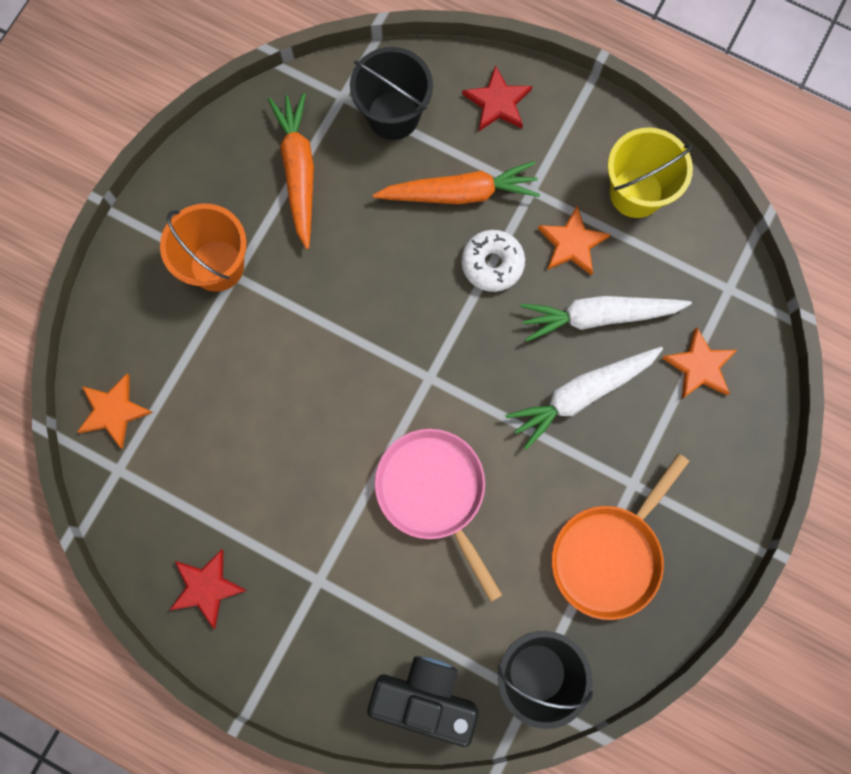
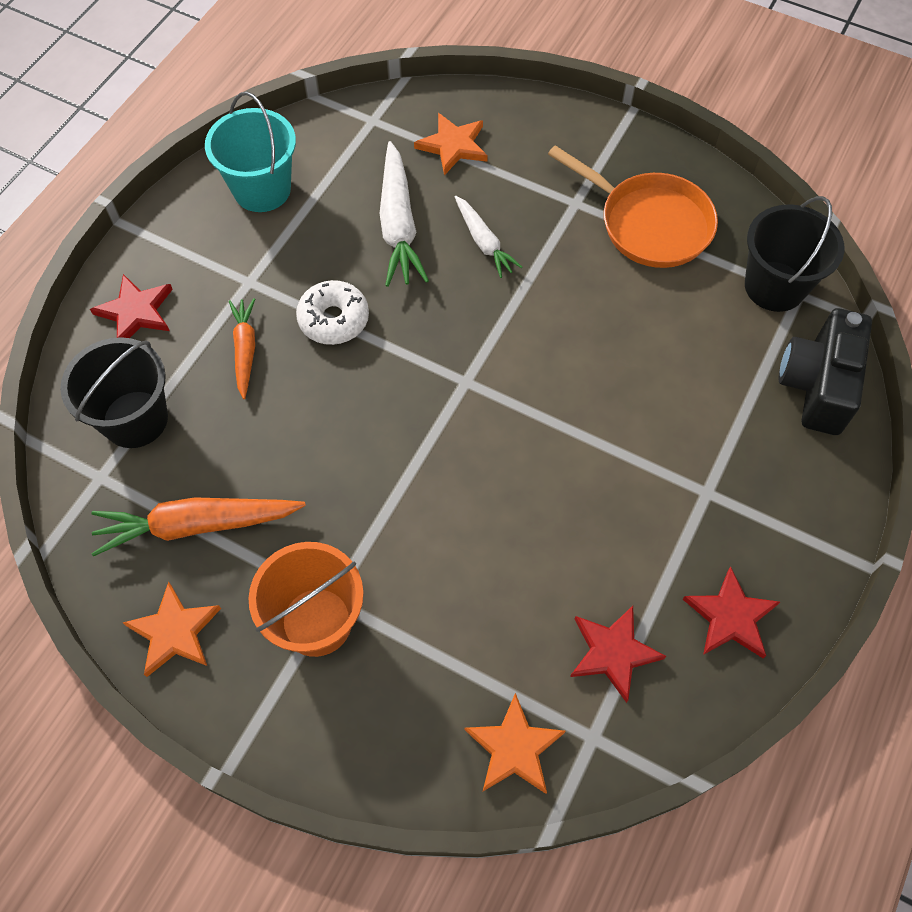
camera: 90 degrees left, 15 degrees down
(182, 489) = (613, 652): none -> red star
(434, 492) = (597, 376): pink pan -> none
(460, 193) = (245, 350): orange carrot -> orange carrot, size x0.61
(572, 243) = (315, 246): orange star -> orange star (174, 631)
(581, 394) = (483, 242): white carrot -> white carrot, size x0.61
(636, 192) = (262, 189): yellow bucket -> turquoise bucket

